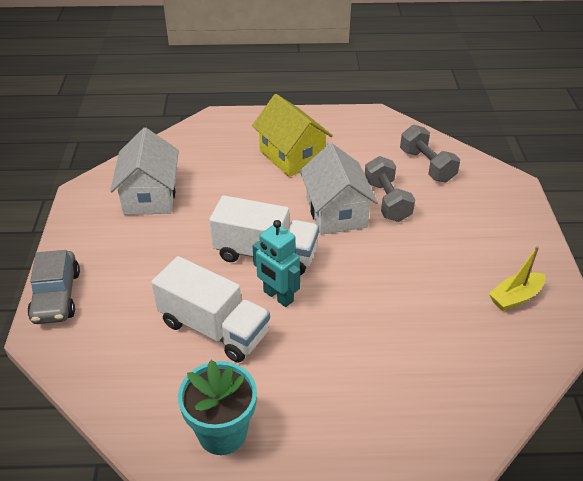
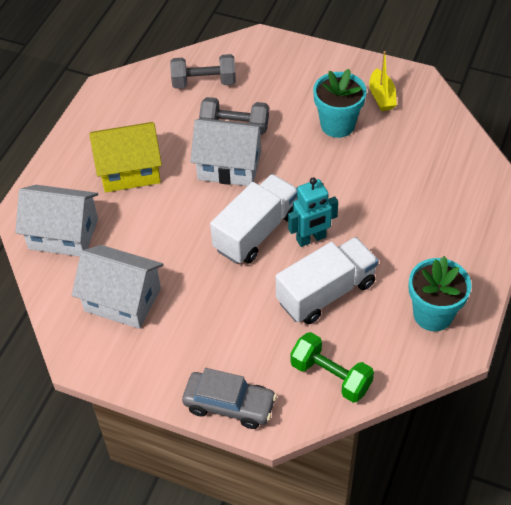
camera: 65 degrees left, 10 degrees up
(109, 362) = (330, 376): none -> green dumbbell
(204, 144) = (63, 234): none -> white house
(445, 273) = (337, 125): none -> turquoise flower pot

